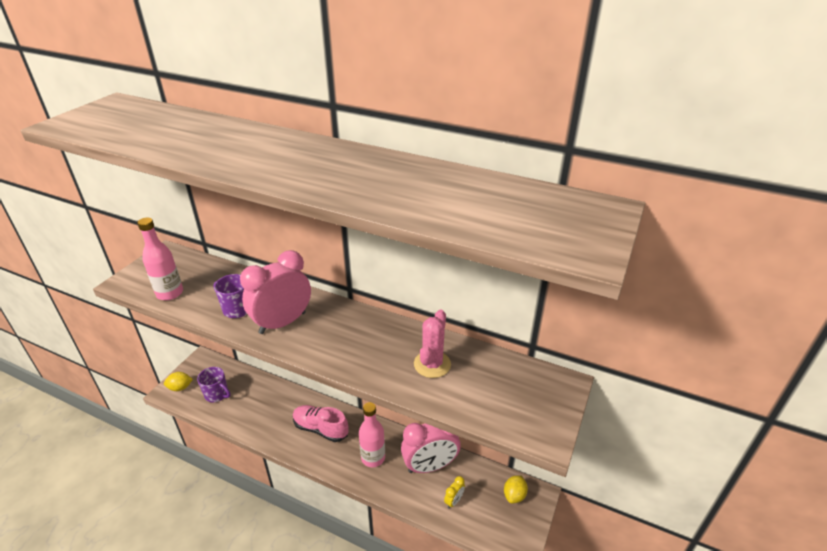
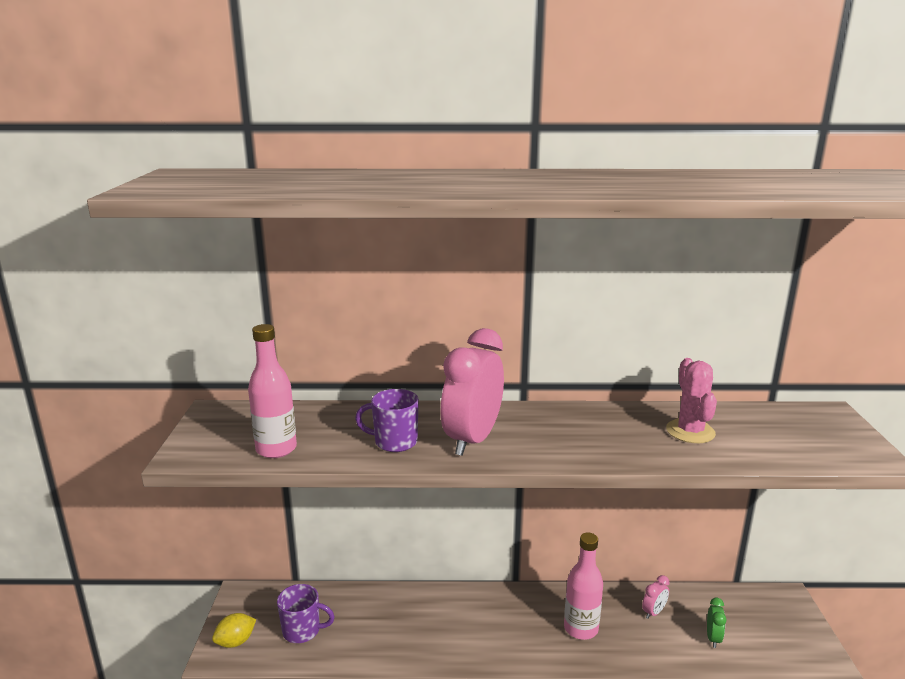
camera: 25 degrees left, 15 degrees down
(321, 429) = (486, 620): pink shoe -> none
(430, 466) = (654, 612): pink clock -> pink clock, size x0.42
(454, 501) = (713, 638): yellow clock -> green clock
(514, 495) = (767, 607): yellow lemon -> none

